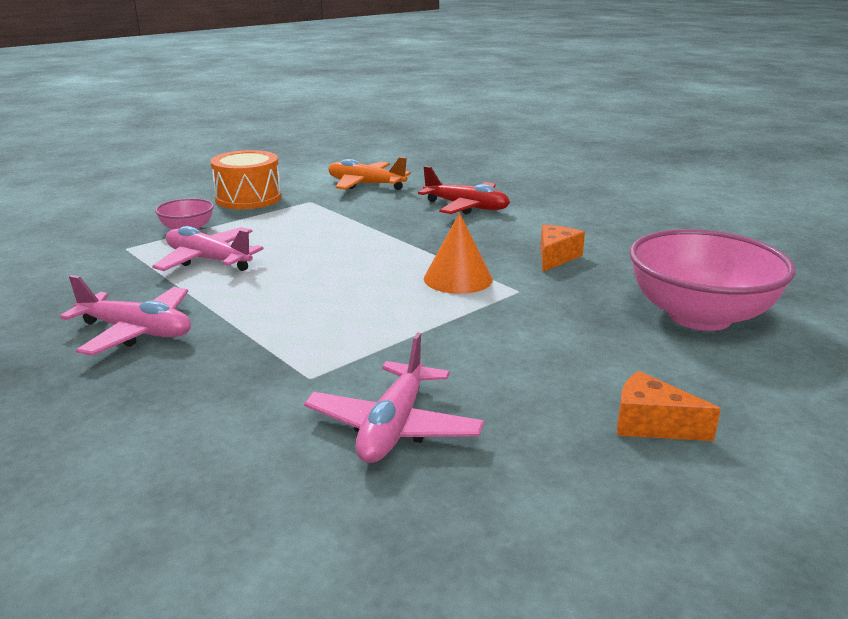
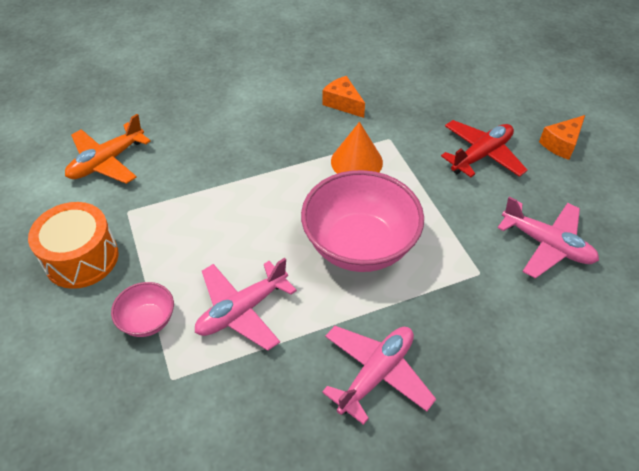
camera: 70 degrees left, 25 degrees up
(466, 207) = (214, 115): red plane -> red plane (481, 155)
(699, 316) = (453, 79): pink bowl -> pink bowl (359, 245)

